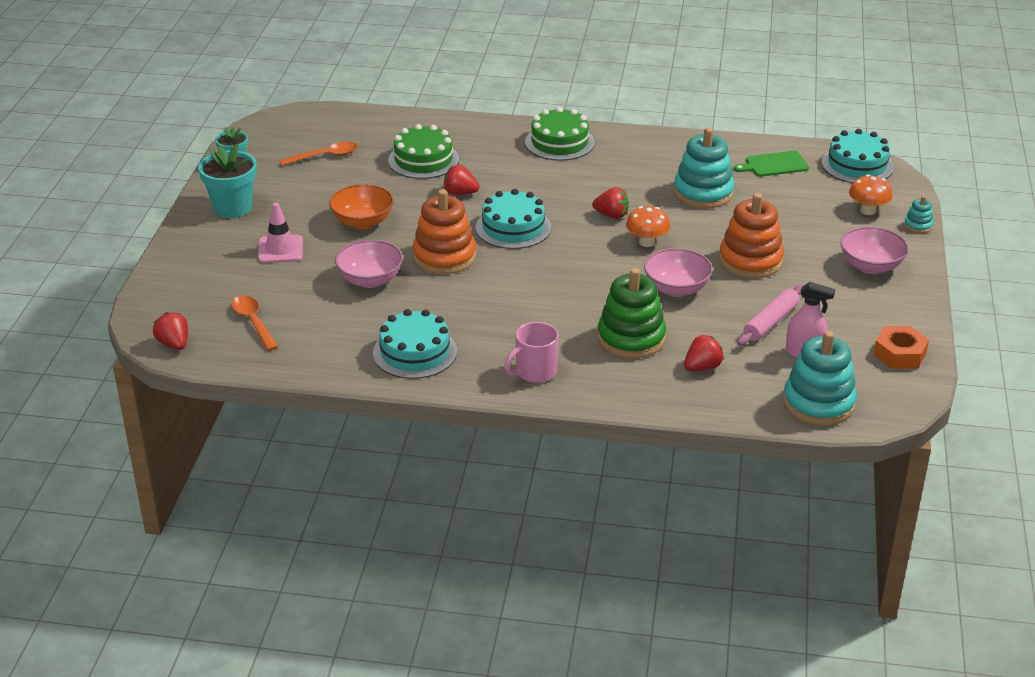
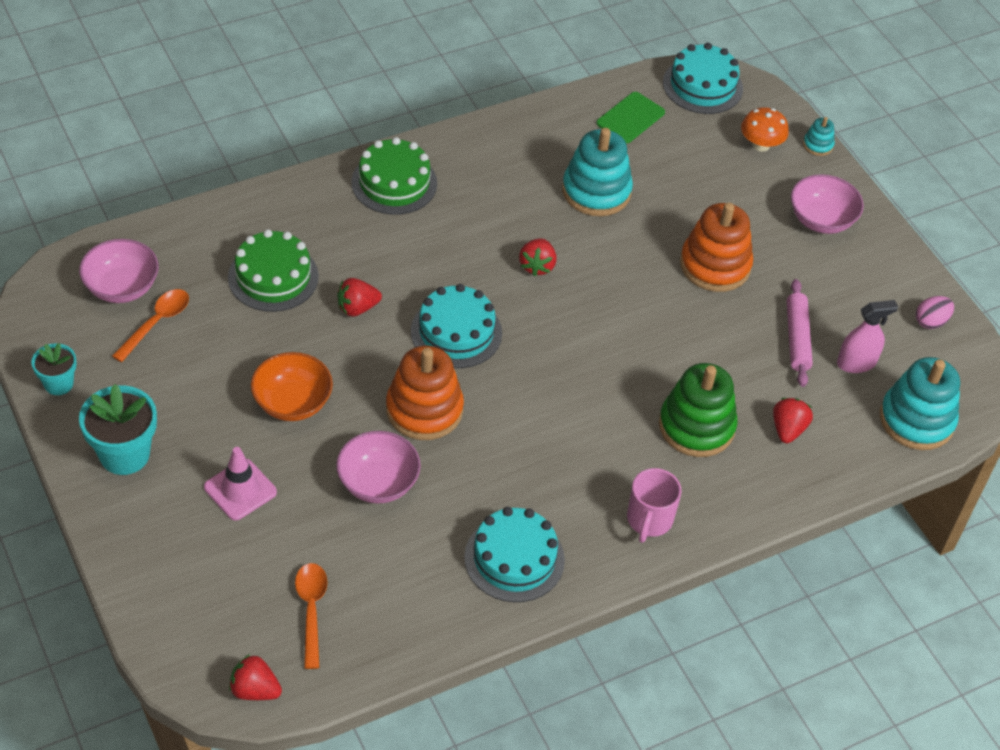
camera: 40 degrees left, 15 degrees up
(253, 322) = (311, 610): orange spoon -> orange spoon turned 60 degrees clockwise
(611, 215) = (537, 266): red strawberry -> red strawberry turned 120 degrees clockwise
(647, 242) = (601, 287): orange mushroom -> none
(676, 289) = (681, 338): pink bowl -> pink bowl (122, 287)
(899, 354) = (931, 322): orange nut -> pink egg

